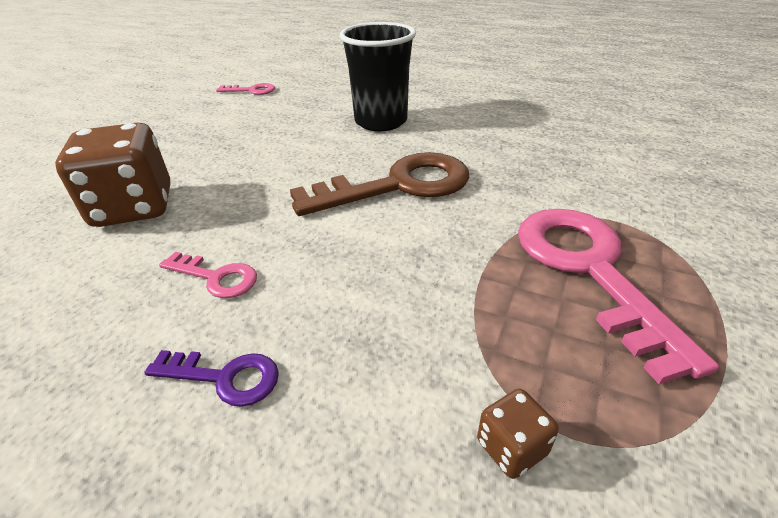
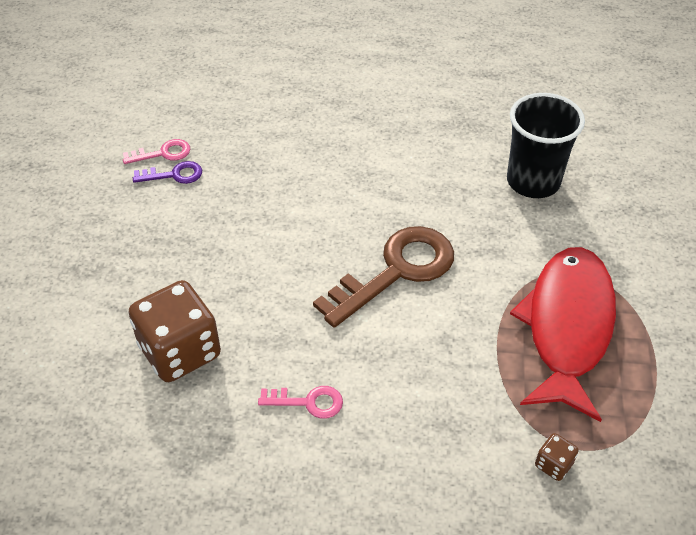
camera: 20 degrees left, 10 degrees up
(225, 377) = (370, 473): purple key -> purple key (174, 175)
(381, 122) = (337, 183): black cup -> black cup (533, 181)
(589, 270) = (567, 327): pink key -> red fish

